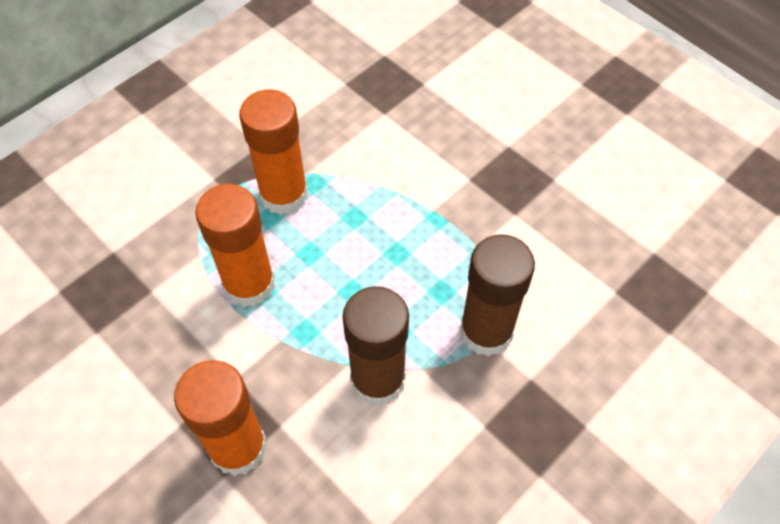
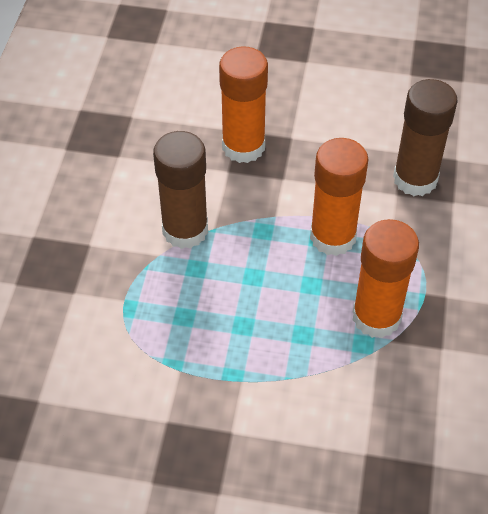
camera: 145 degrees right, 5 degrees down
(486, 332) = (128, 306): brown glue stick -> brown glue stick (415, 179)

